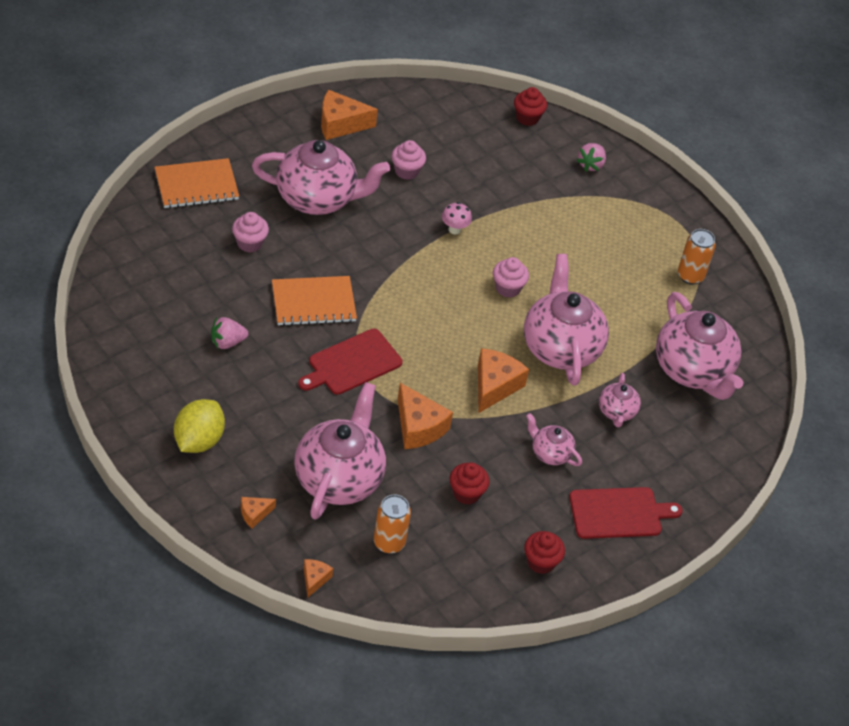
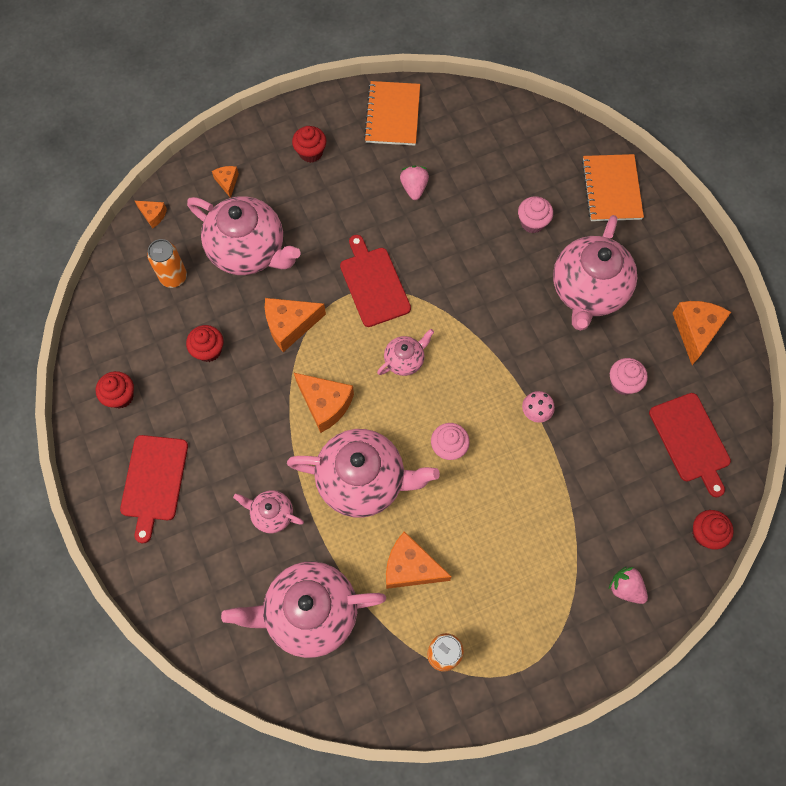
camera: 110 degrees right, 20 degrees up
(198, 440) = (310, 153): yellow lemon -> red cupcake
(313, 303) = (451, 264): orange notebook -> orange notebook (392, 115)
(448, 127) = (690, 440): none -> red cutting board
(550, 453) = (236, 436): pink teapot -> pink teapot (405, 360)
(626, 304) = (410, 567): none -> orange cheese

